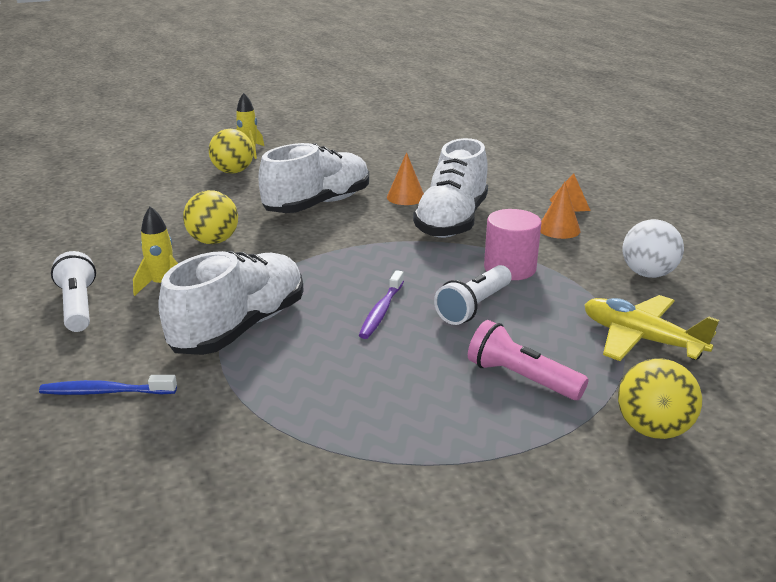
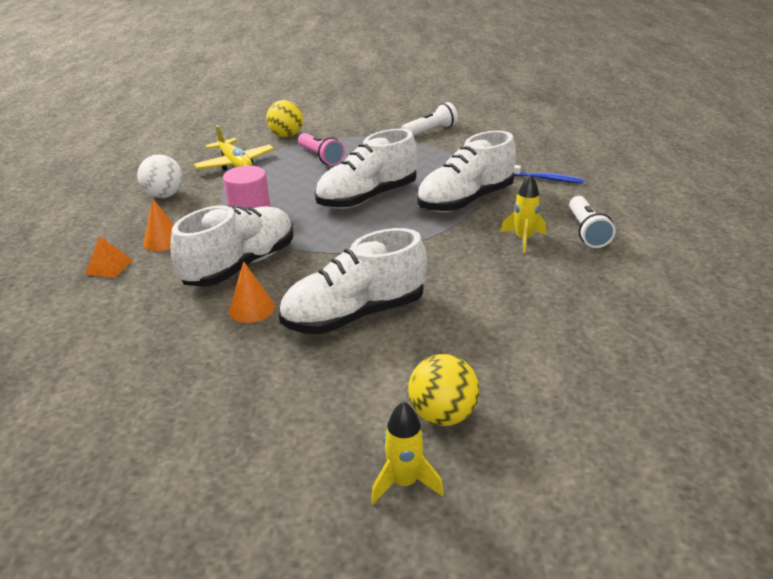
camera: 160 degrees left, 5 degrees up
(213, 241) = (479, 279): yellow ball -> none
(381, 311) = (367, 197): purple toothbrush -> white shoe
(474, 307) = (306, 192): white flashlight -> white flashlight (430, 131)

